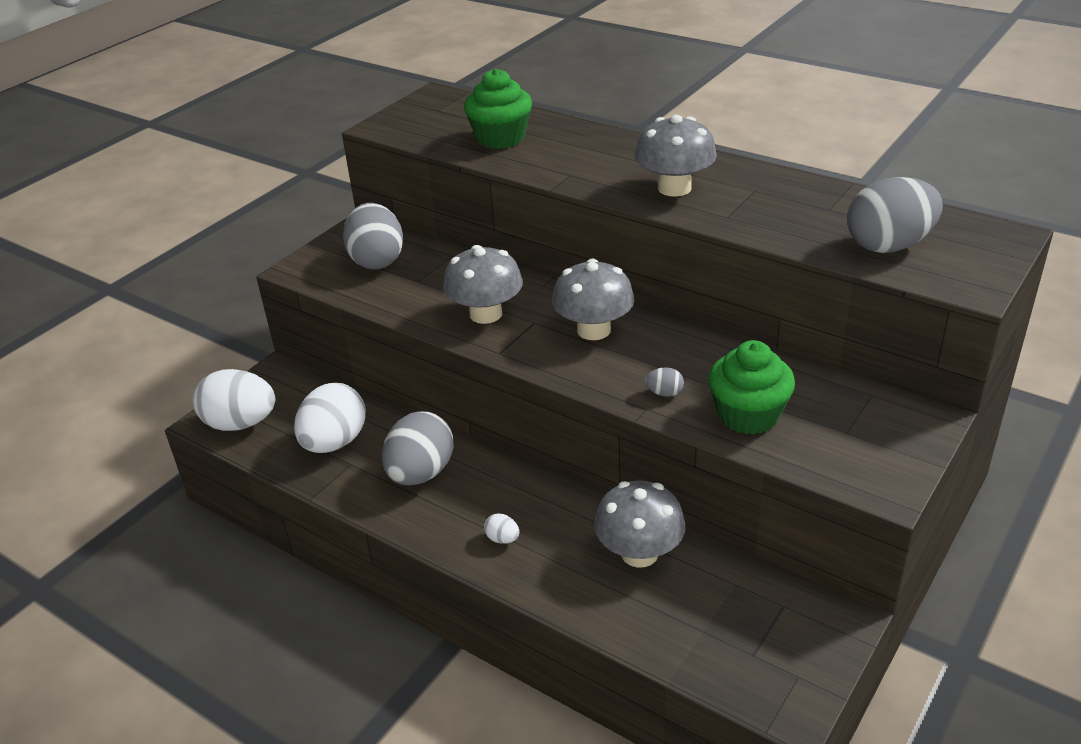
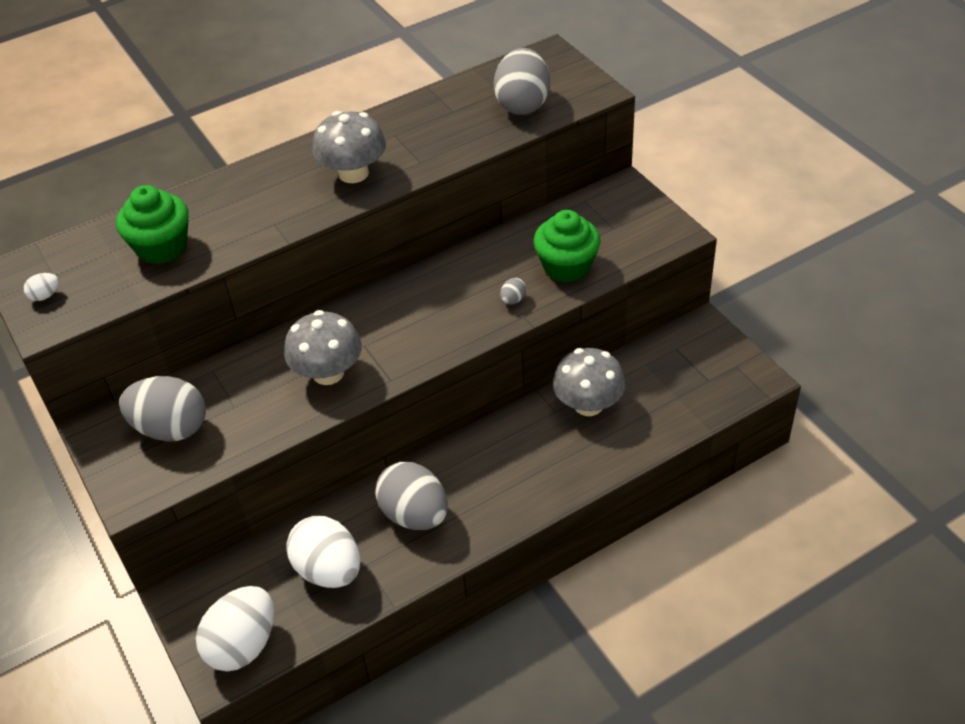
camera: 65 degrees left, 10 degrees up
(502, 539) = (527, 481): white egg -> white egg (45, 296)
(593, 330) = (405, 312): grey mushroom -> none

